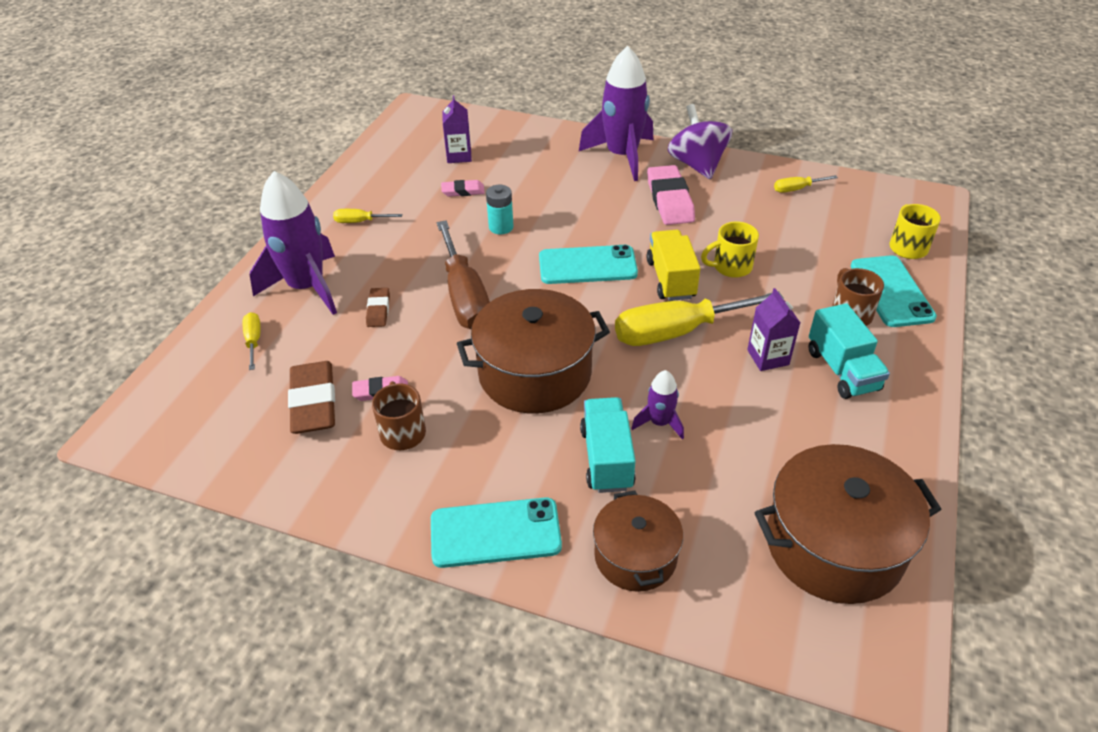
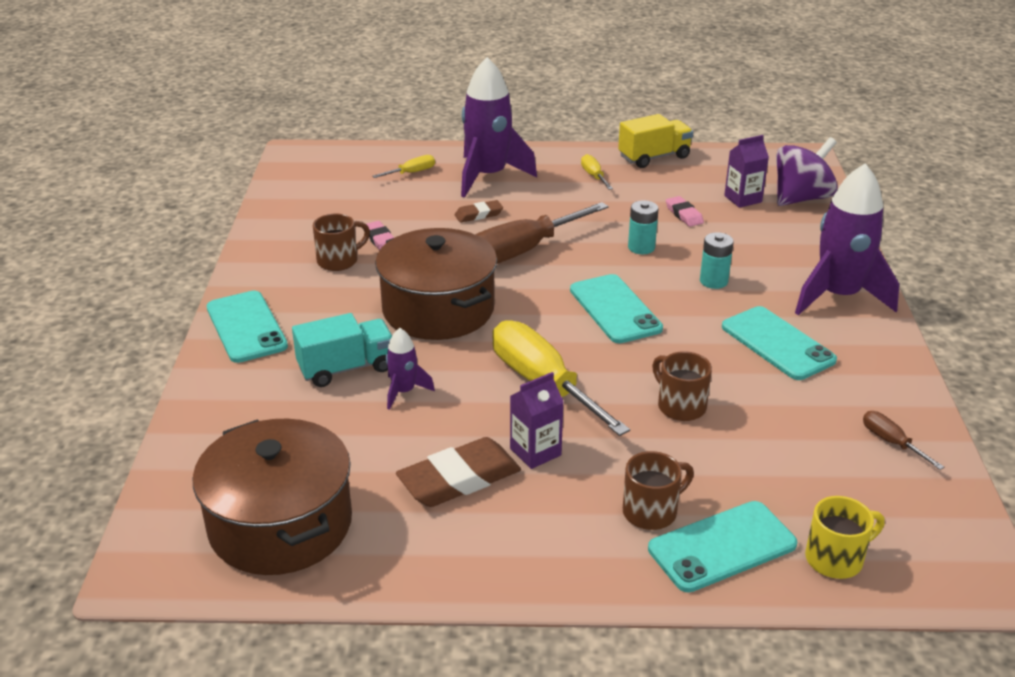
camera: 70 degrees right, 10 degrees down
(314, 402) = (356, 215): brown eraser -> brown eraser (459, 479)
(572, 205) = (713, 281): none -> turquoise battery
(635, 556) = (239, 402): brown pot -> none
(669, 200) = (777, 343): pink eraser -> turquoise phone
(671, 279) = (628, 366): yellow truck -> yellow truck (654, 157)
(697, 165) = (872, 353): purple spinning top -> purple spinning top (801, 198)
(731, 267) = (680, 406): yellow mug -> brown mug
(797, 189) = (891, 442): yellow screwdriver -> brown screwdriver
(842, 370) = (543, 512): turquoise truck -> none

